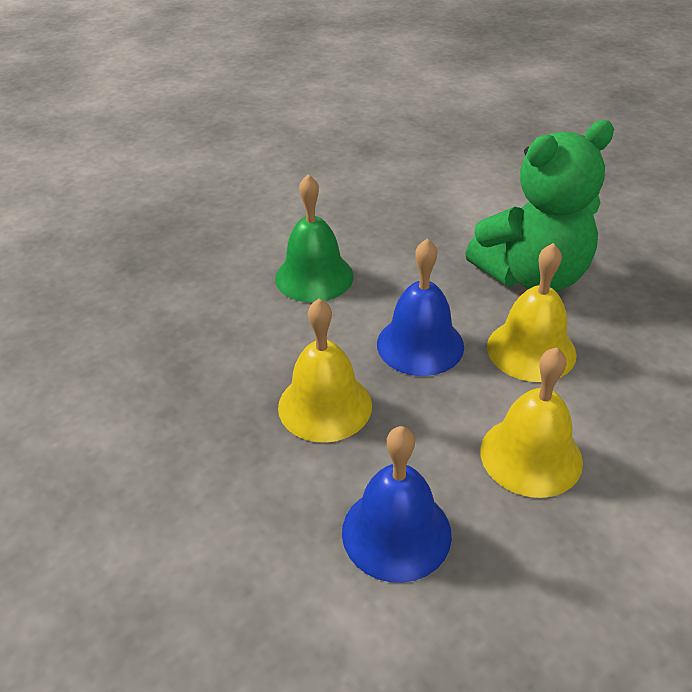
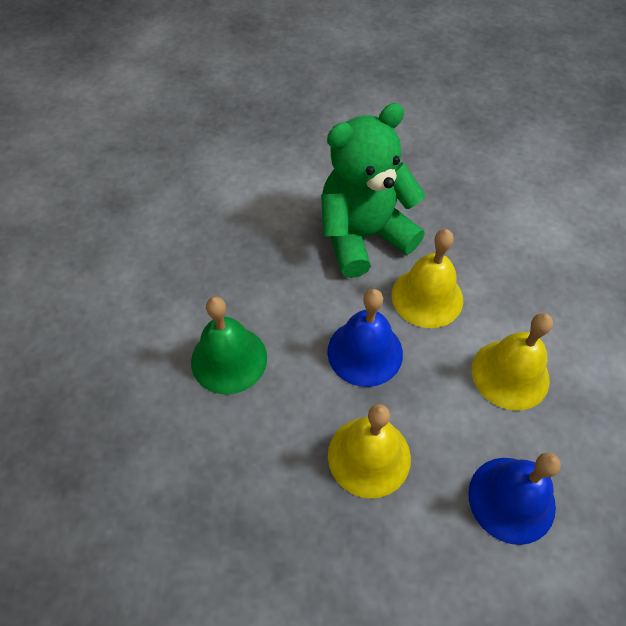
camera: 50 degrees left, 15 degrees up
(532, 276) = (363, 236): green teddy bear -> green teddy bear turned 135 degrees counterclockwise

